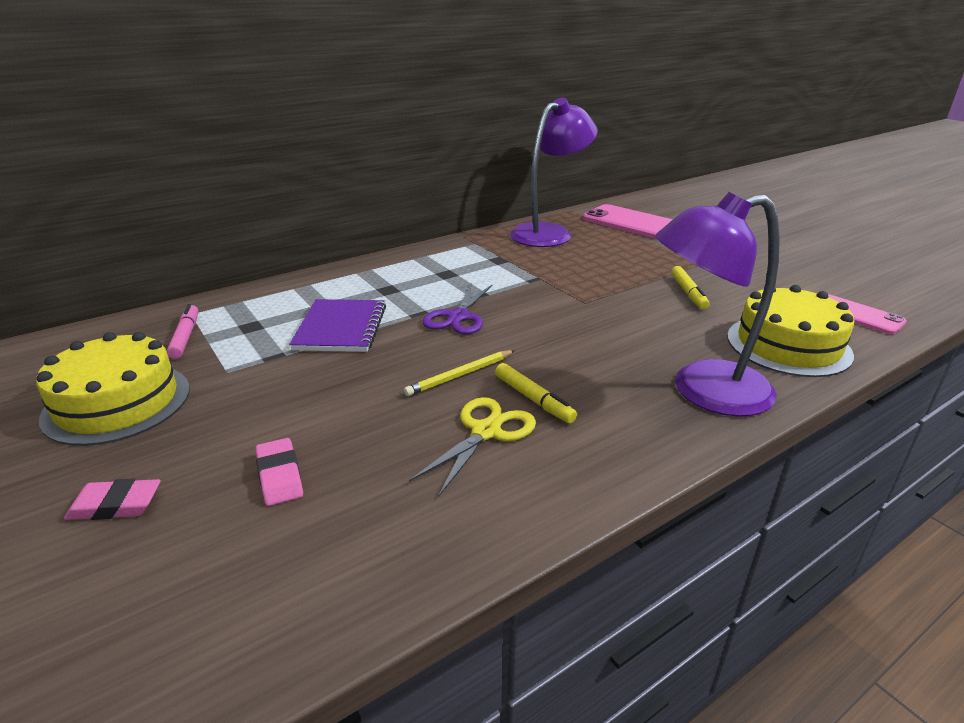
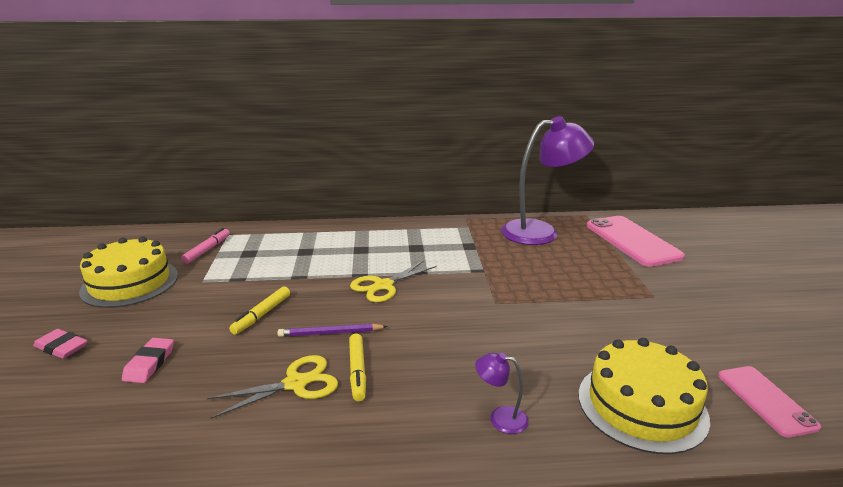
camera: 30 degrees right, 5 degrees down
(341, 328) = (298, 271): purple notebook -> none
(458, 317) = (383, 286): purple scissors -> yellow scissors
(460, 375) = (331, 333): yellow pencil -> purple pencil
(688, 293) = (602, 321): yellow marker -> yellow marker (262, 315)
(703, 391) = (500, 418): purple lamp -> purple lamp, size x0.40

